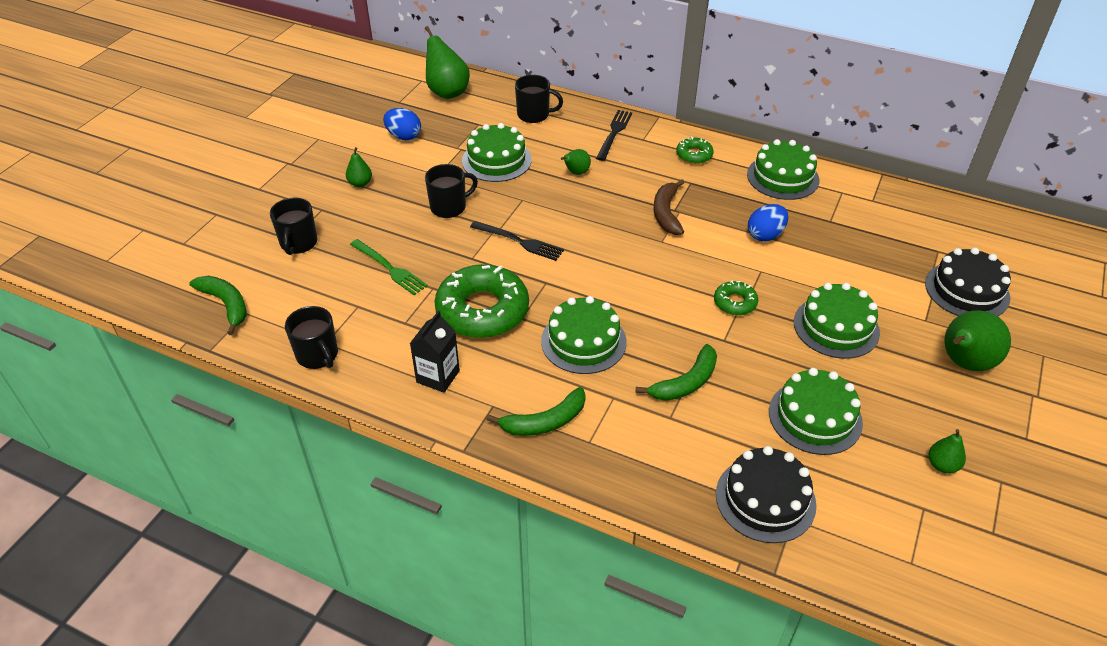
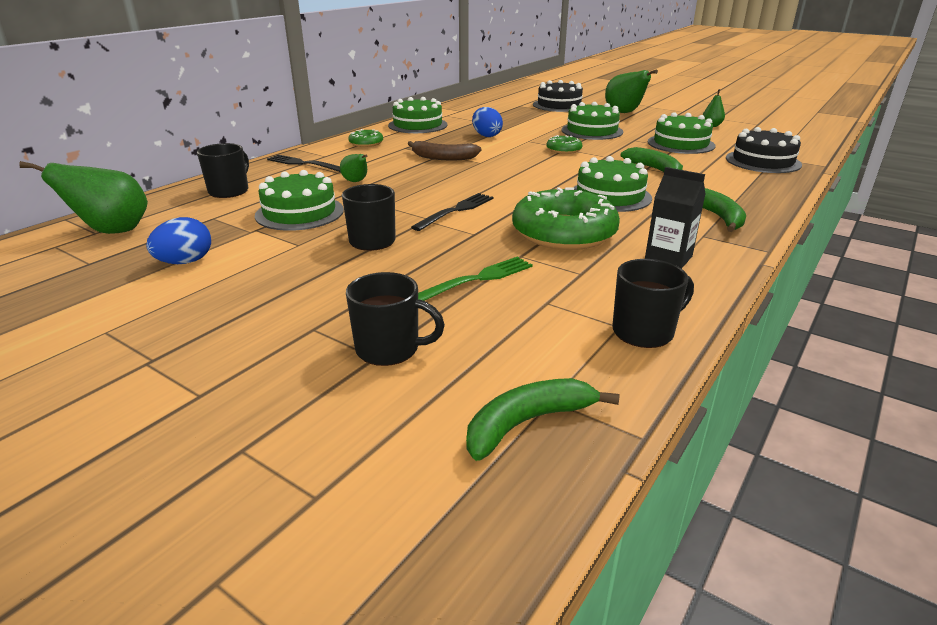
camera: 80 degrees left, 15 degrees down
(360, 183) = (272, 296): green pear -> none

